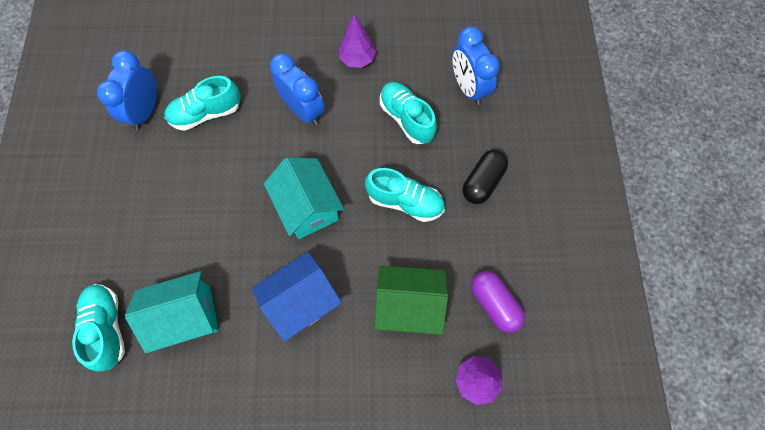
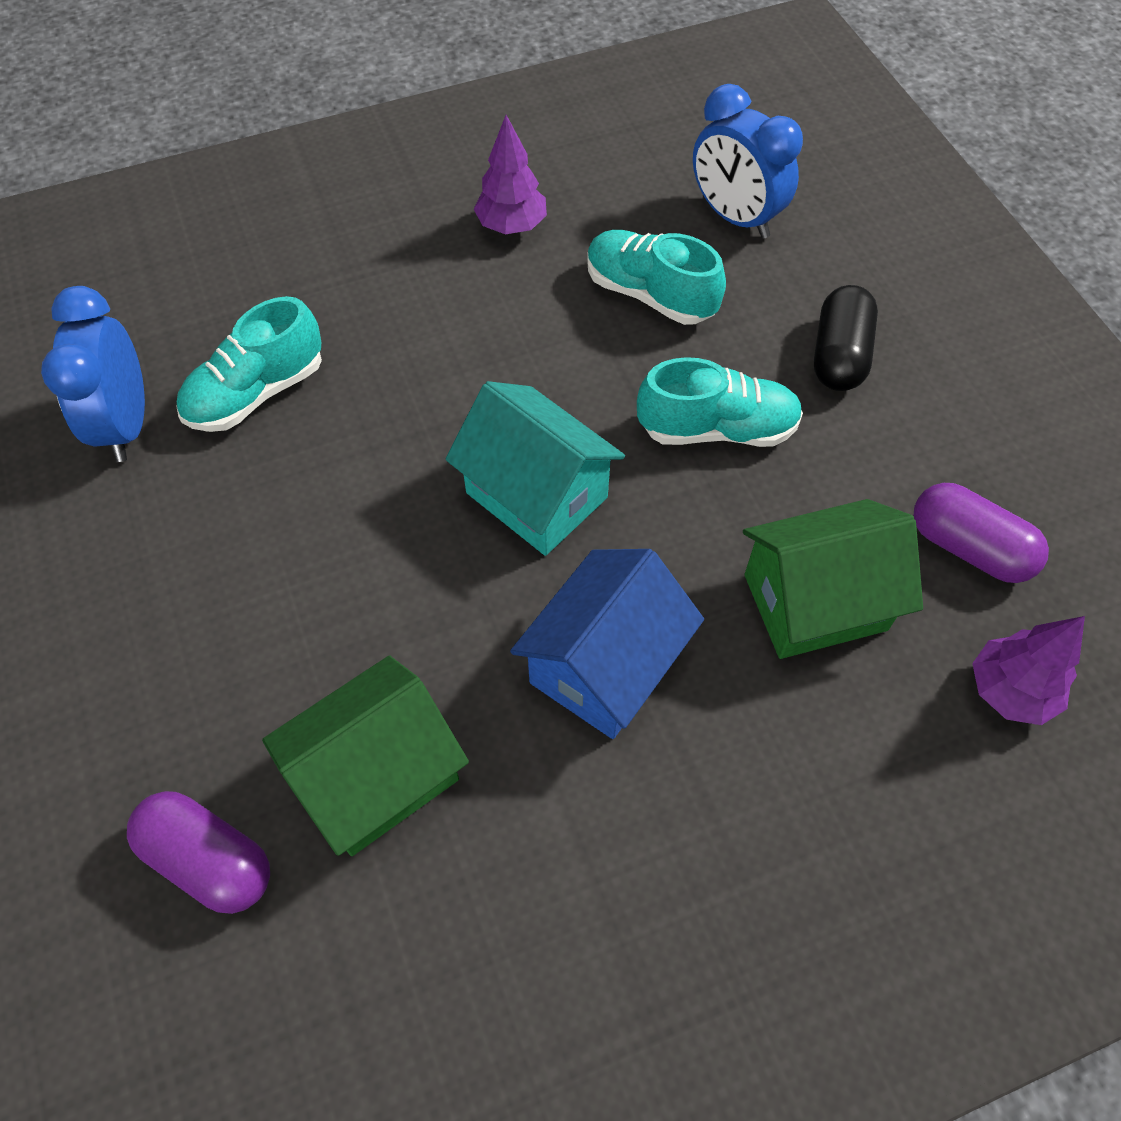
camera: 20 degrees left, 10 degrees down
(107, 327) = (209, 859): turquoise shoe -> purple capsule
(186, 316) = (377, 775): turquoise house -> green house
(303, 110) = (449, 335): blue clock -> none

